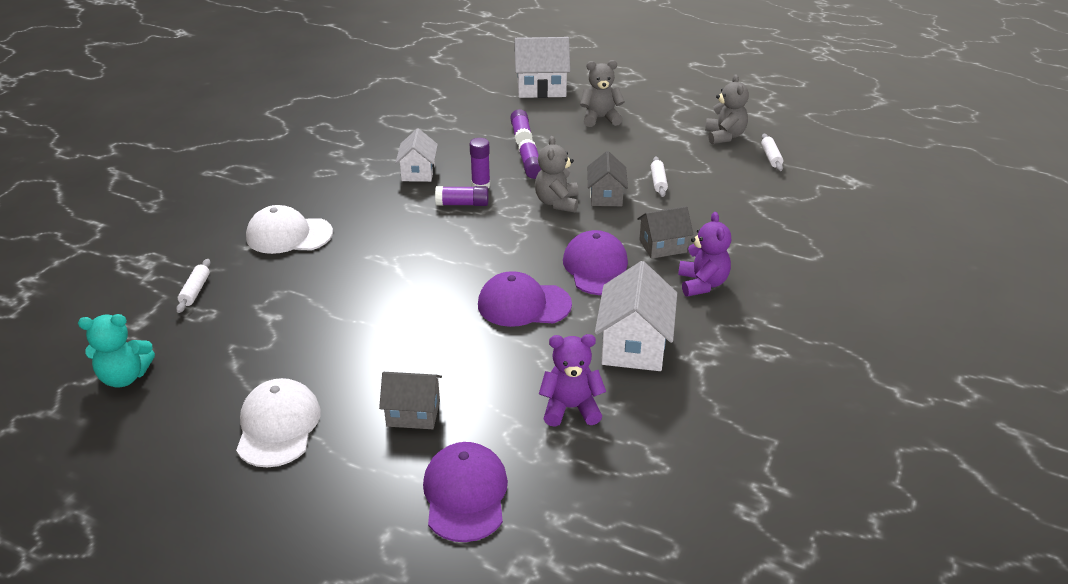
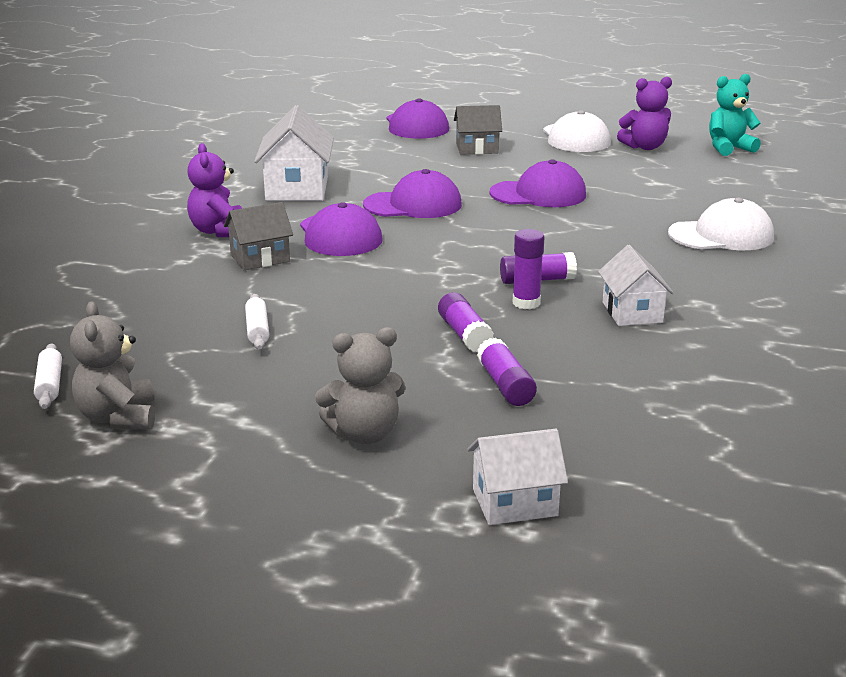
camera: 170 degrees right, 10 degrees down
(195, 291) = (753, 191): white rolling pin -> none
(398, 309) = (538, 194): none -> purple cap
(541, 88) = (514, 502): white house -> white house, size x0.64
(557, 203) = (406, 291): grey teddy bear -> none
(571, 408) = (350, 158): purple teddy bear -> purple teddy bear (645, 147)
(606, 196) = (337, 304): grey house -> none

